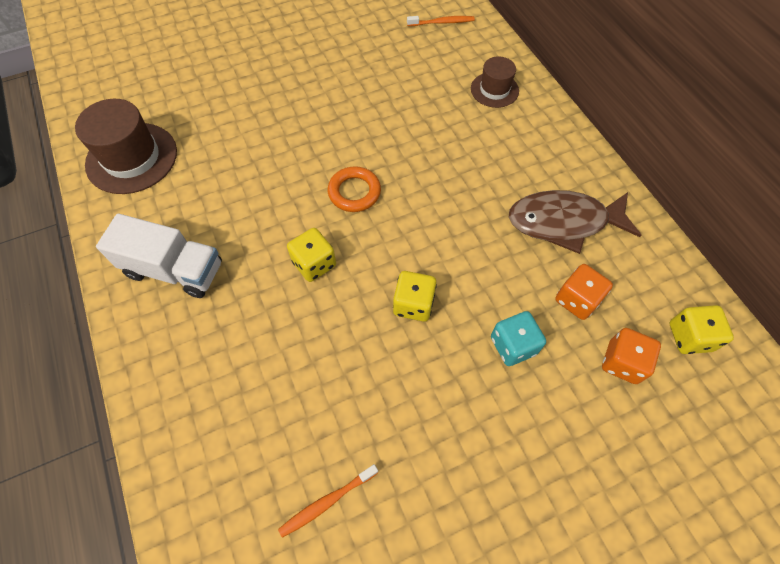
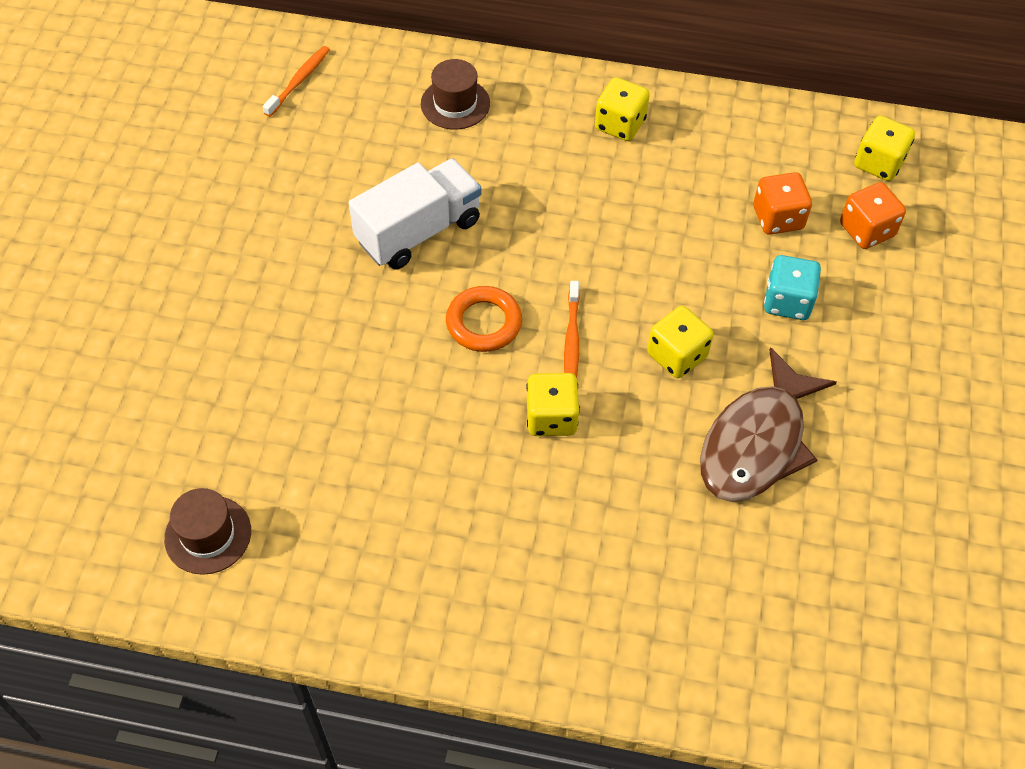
camera: 55 degrees left, 5 degrees down
(132, 158) = (208, 535): brown hat -> brown hat, size x0.58
(174, 270) = (441, 567): white truck -> white truck (418, 231)
(327, 501) = (839, 557): orange toothbrush -> orange toothbrush (572, 339)
(561, 171) = (620, 124): none -> yellow dice
(564, 222) = (682, 166): brown fish -> brown fish (757, 442)

